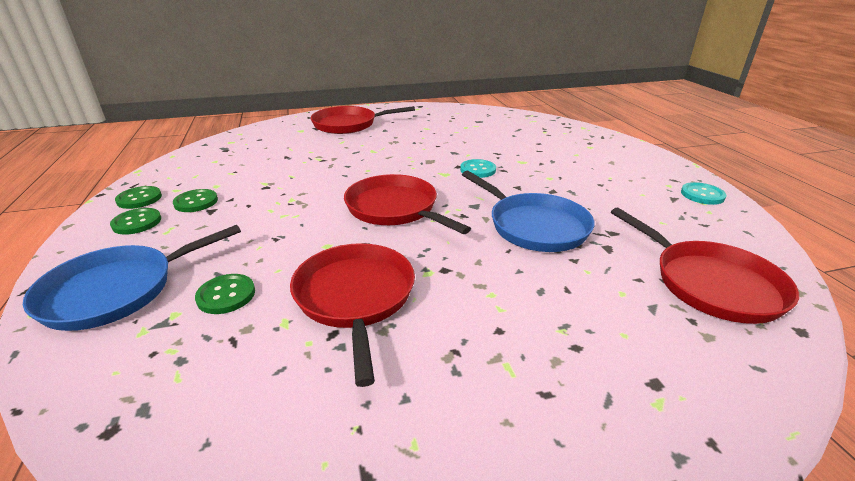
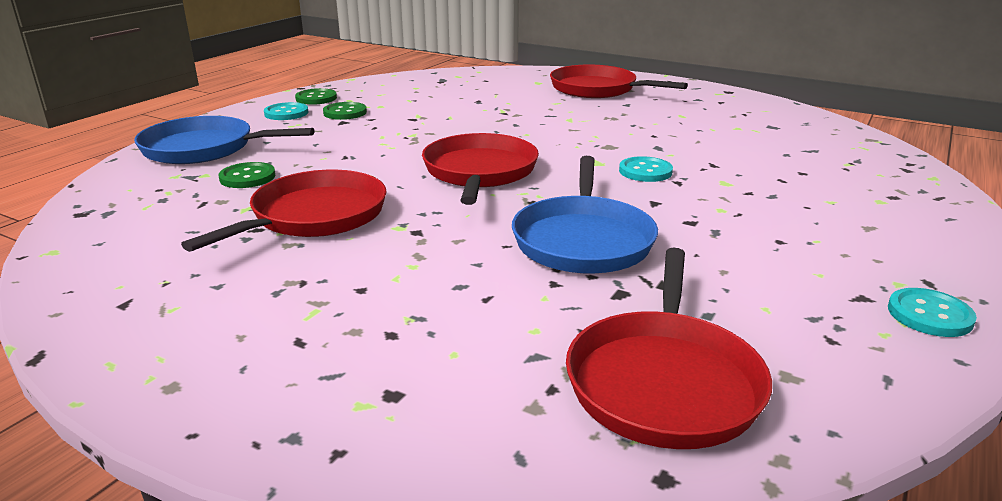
camera: 45 degrees right, 5 degrees down
(137, 222) = (286, 113): green button -> turquoise button

